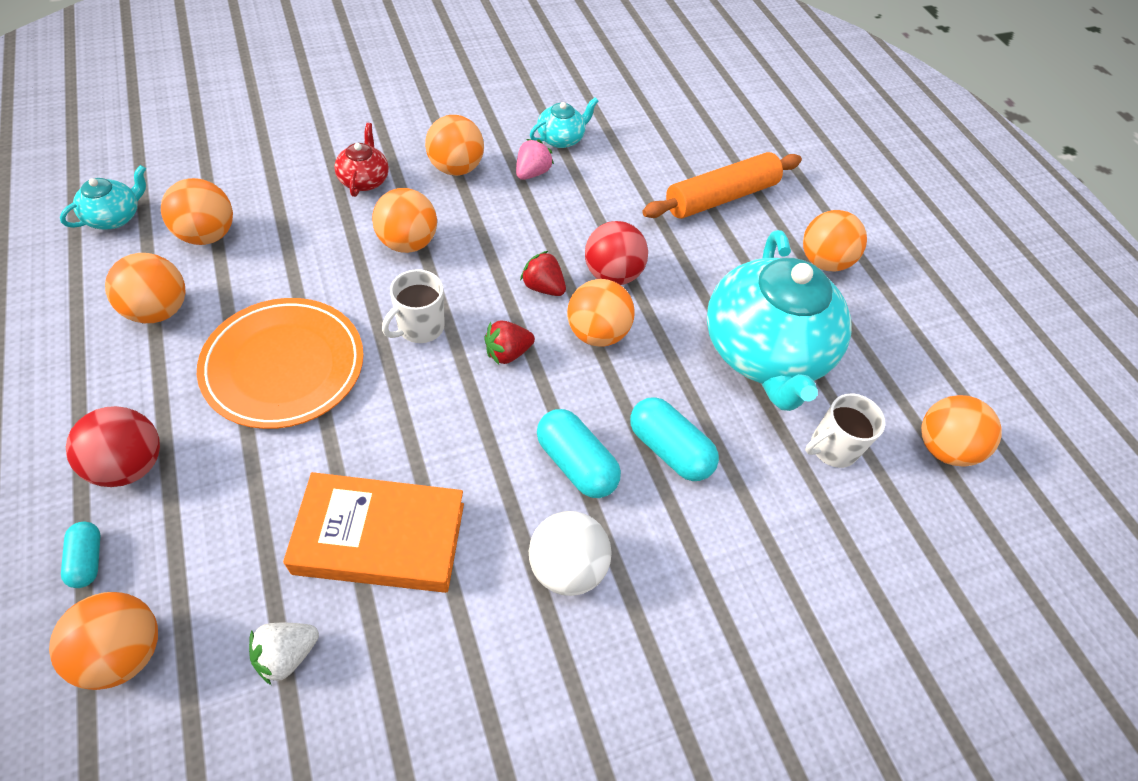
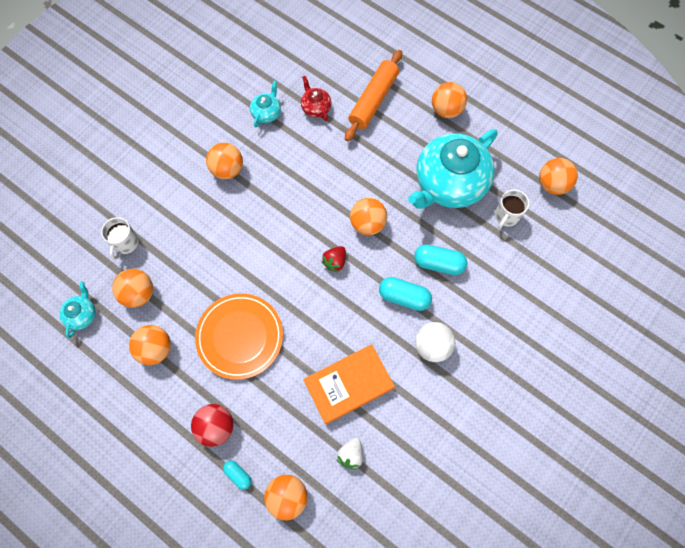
camera: 25 degrees left, 15 degrees up
(364, 180) = (187, 208): red teapot -> red teapot (316, 107)
(407, 243) = (240, 232): orange ball -> none
(419, 327) = (284, 275): white mug -> white mug (125, 243)
(532, 173) = (268, 146): pink strawberry -> none
(543, 287) = (325, 214): red strawberry -> none
(612, 274) = (352, 185): red ball -> none
(764, 352) = (449, 183): turquoise teapot -> turquoise teapot turned 75 degrees clockwise

